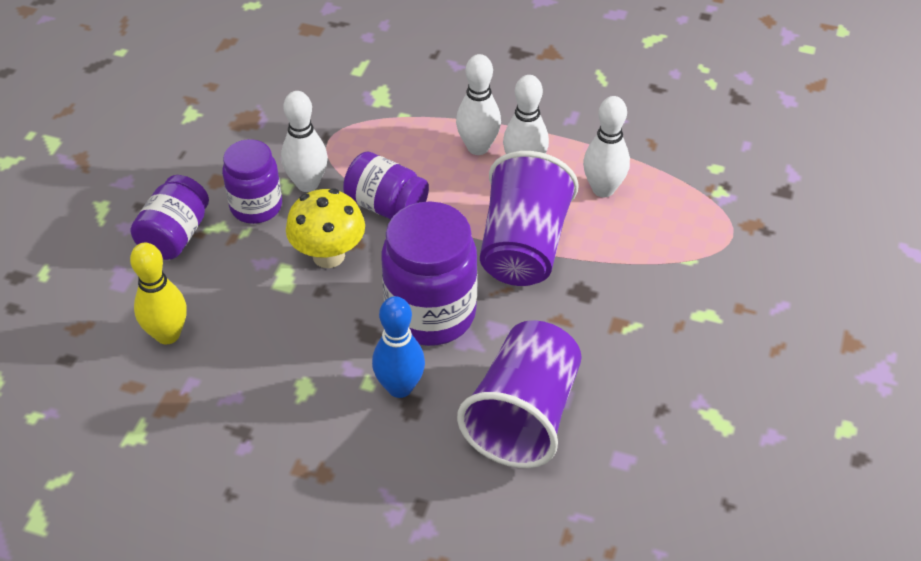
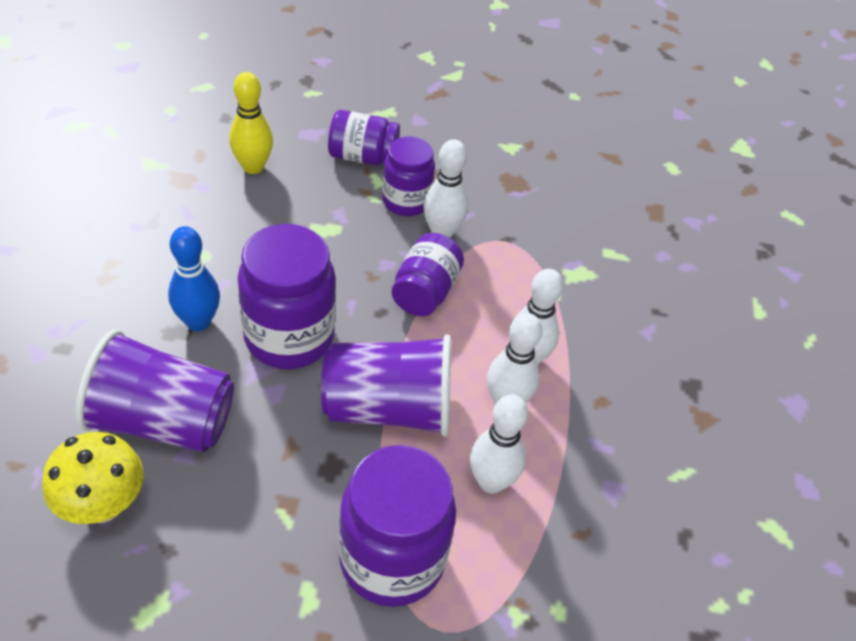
camera: 75 degrees right, 0 degrees up
(328, 255) = (354, 256): yellow mushroom -> yellow mushroom (103, 505)
(673, 259) = (392, 559): none -> purple jar

